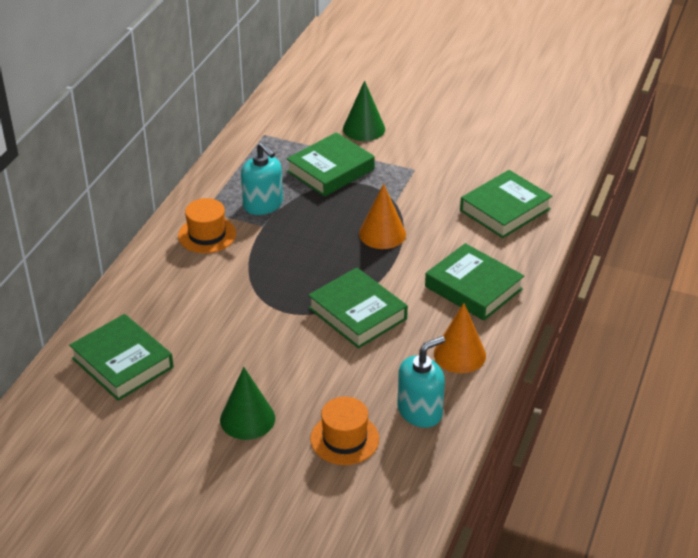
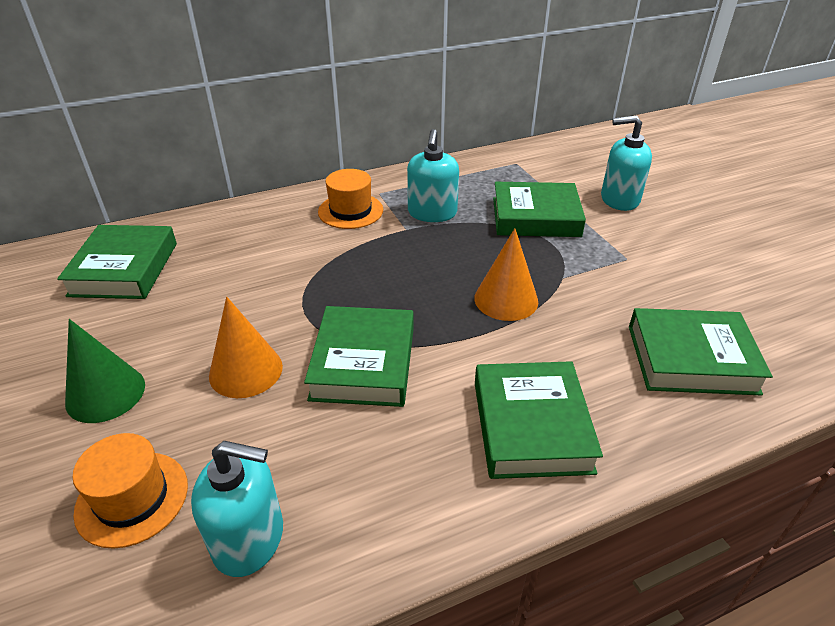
camera: 45 degrees right, 0 degrees up
(364, 129) = (619, 199): green cone -> turquoise soap dispenser
(459, 354) = (400, 500): orange cone -> orange cone (246, 370)

